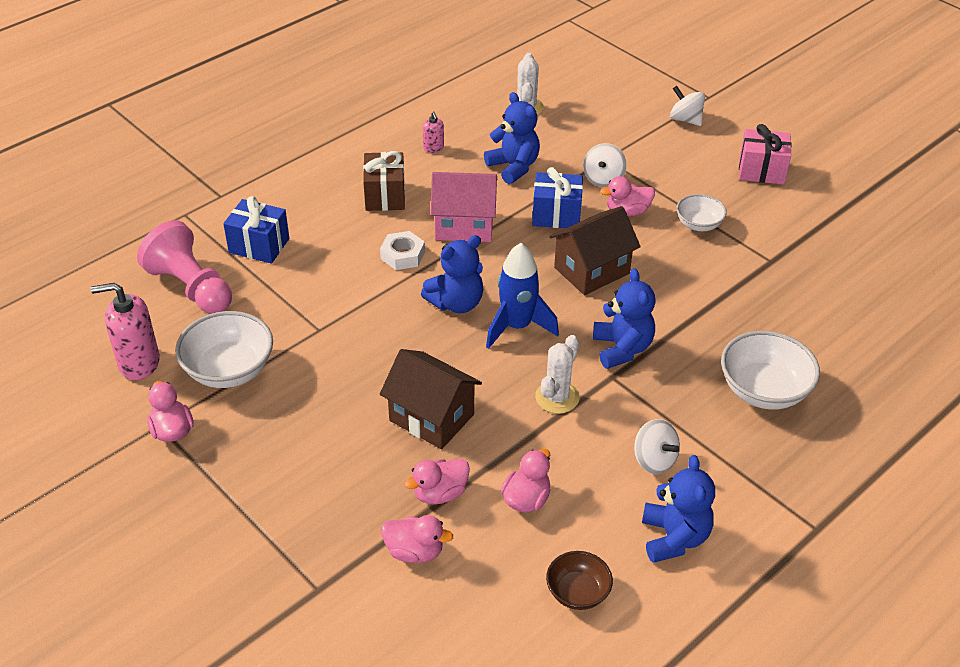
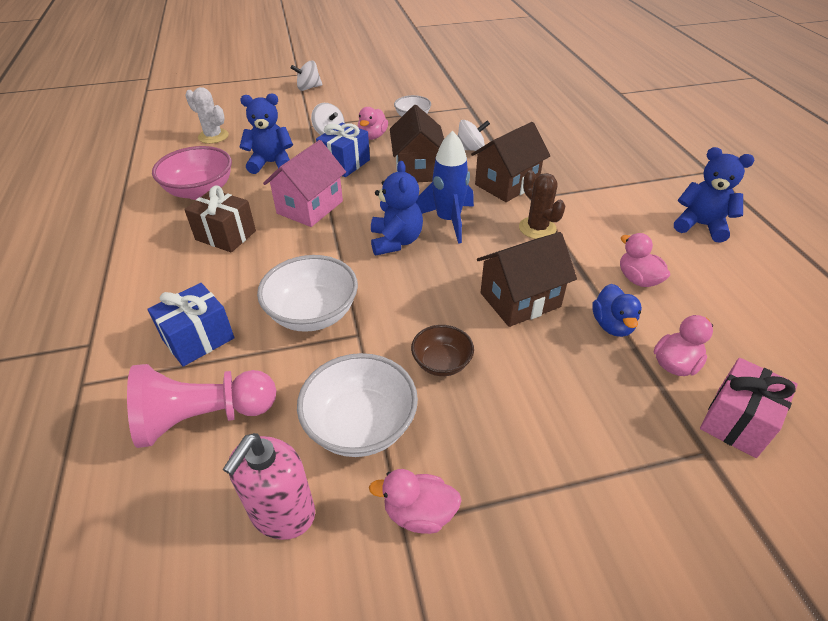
camera: 60 degrees left, 0 degrees up
(402, 255) = (311, 250): white nut -> none
(433, 148) = (200, 191): pink soap dispenser -> pink bowl
(440, 493) = (612, 325): pink duck -> blue duck
(557, 397) = (537, 228): white cactus -> brown cactus
(577, 592) = (743, 287): brown bowl -> brown bowl (441, 363)
(622, 348) = (506, 184): blue teddy bear -> brown house
(654, 460) = (623, 208): white spinning top -> white spinning top (470, 149)
(761, 171) = (386, 83): pink gift -> pink gift (737, 421)
(763, 390) = (581, 148): white bowl -> white bowl (313, 314)

